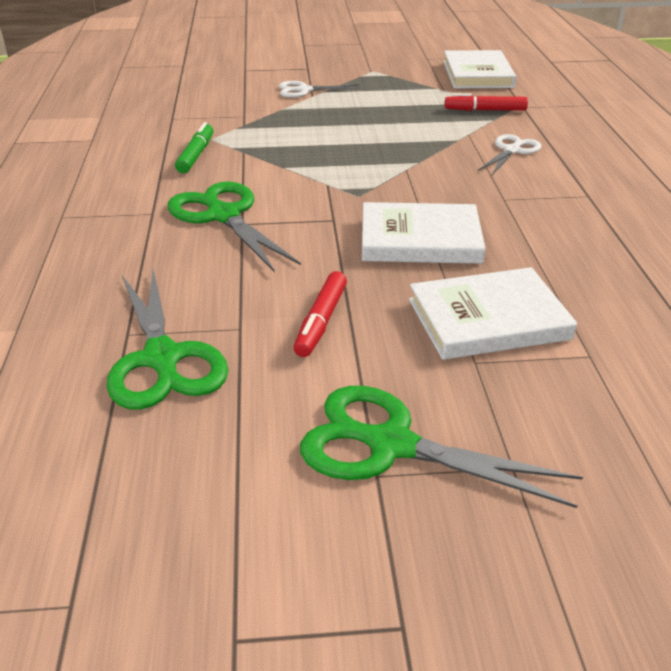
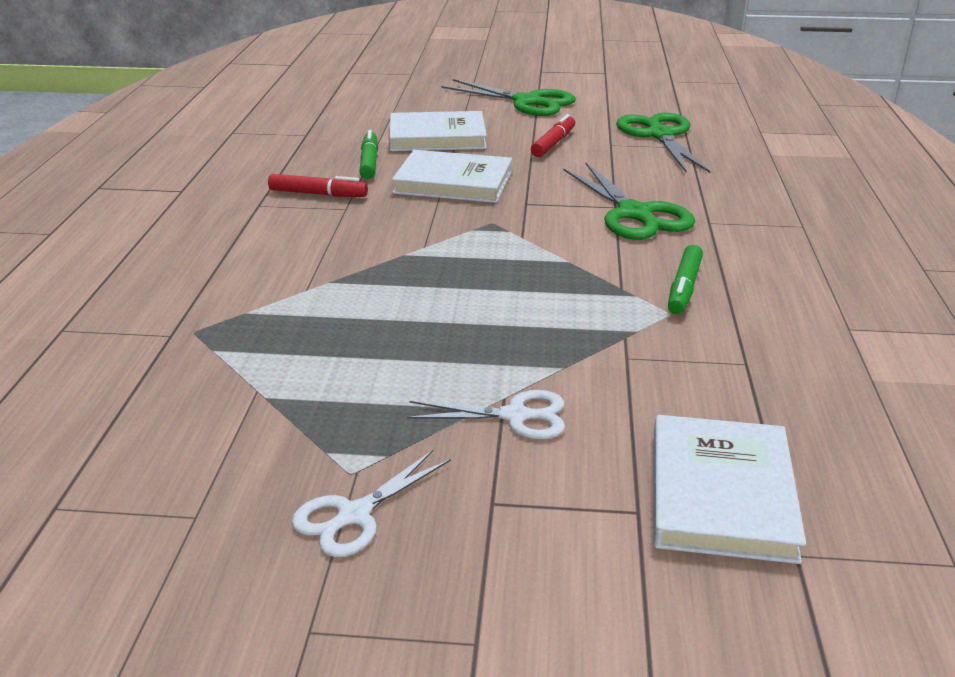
camera: 170 degrees left, 5 degrees down
(477, 74) = (149, 434): white book -> white book (721, 493)
(485, 110) = (237, 332): red marker -> red marker (318, 194)
(512, 151) = (277, 260): white scissors -> white scissors (354, 515)
(537, 261) = (369, 162): none -> green marker

